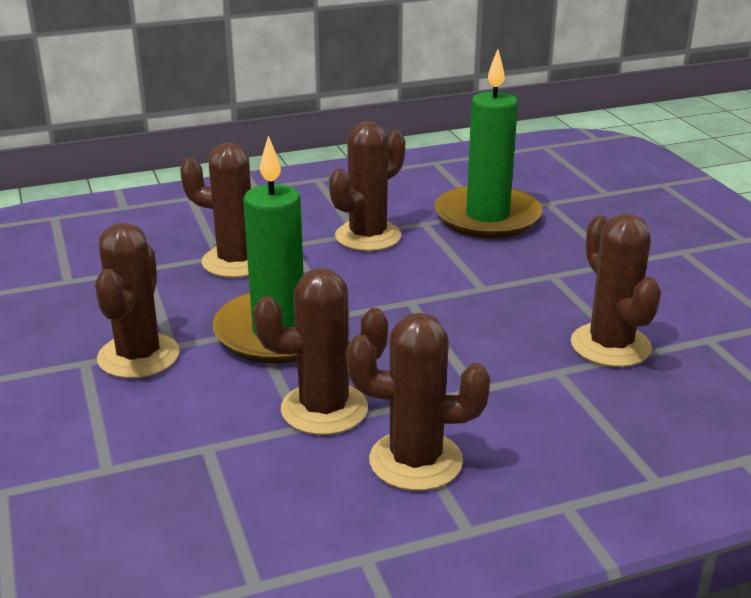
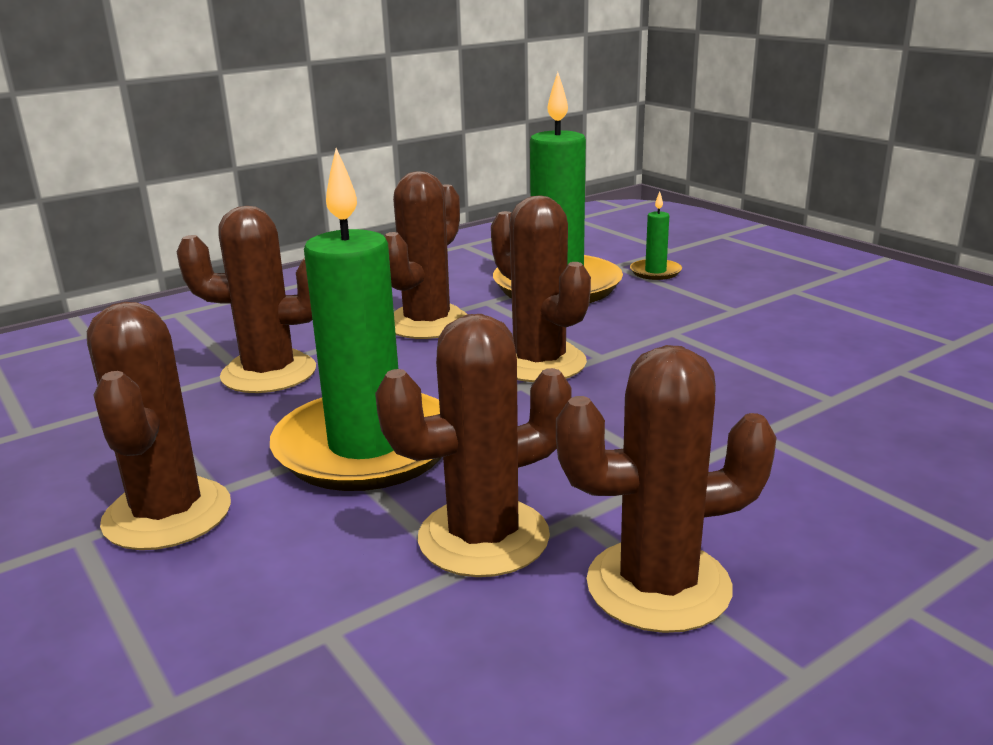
camera: 15 degrees left, 5 degrees down
(577, 215) = (655, 272): none -> green candle
(610, 345) = (797, 394): brown cactus -> brown cactus (539, 363)

